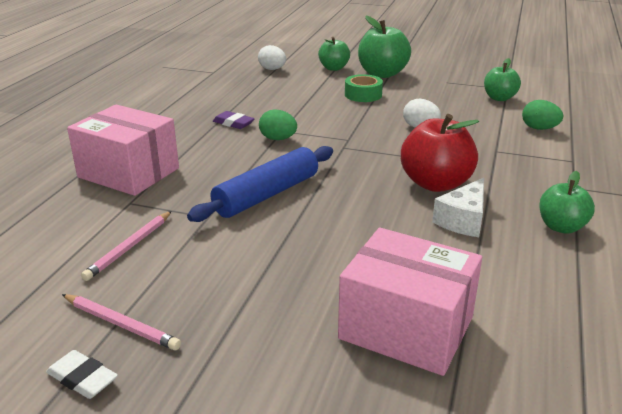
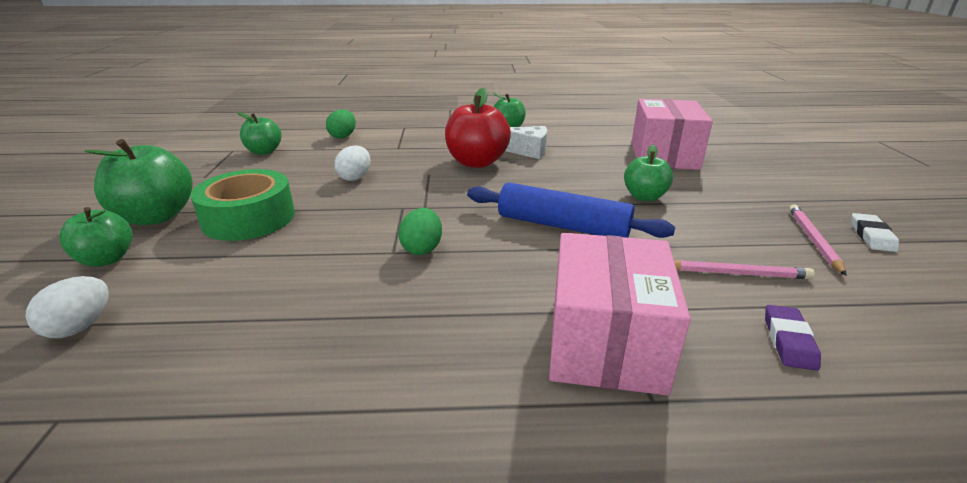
camera: 110 degrees left, 0 degrees up
(233, 123) = (380, 298): purple eraser -> purple eraser (789, 341)
(290, 257) = (644, 197): none -> green apple
(363, 95) = (249, 218): green tape -> green tape, size x1.63

